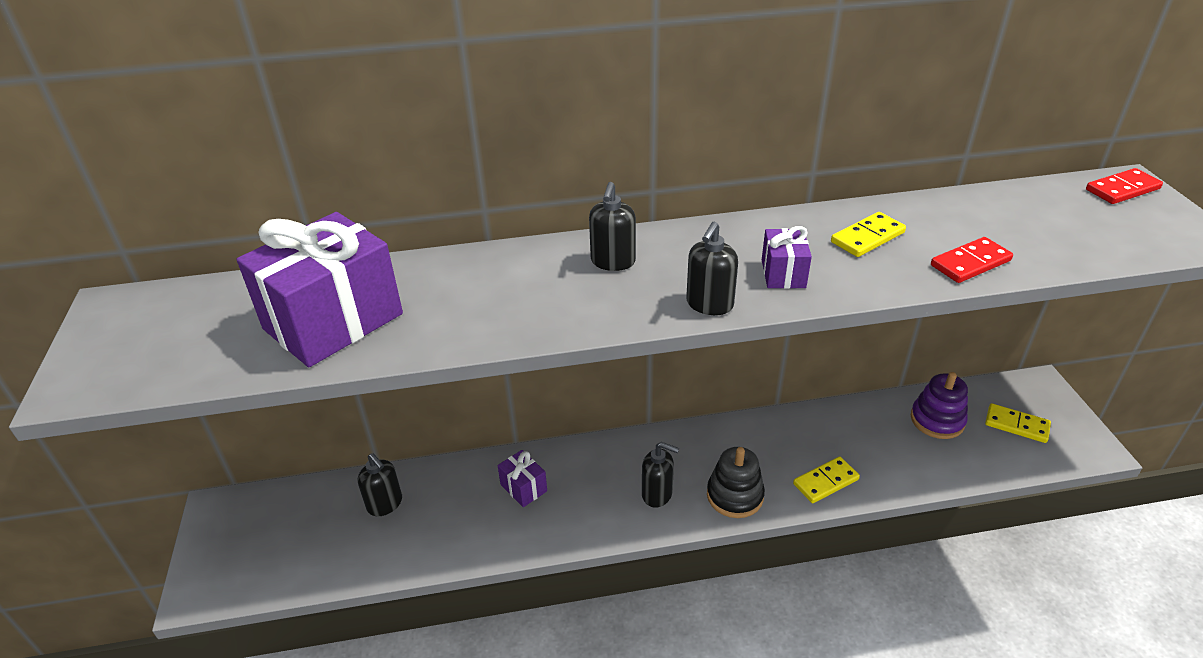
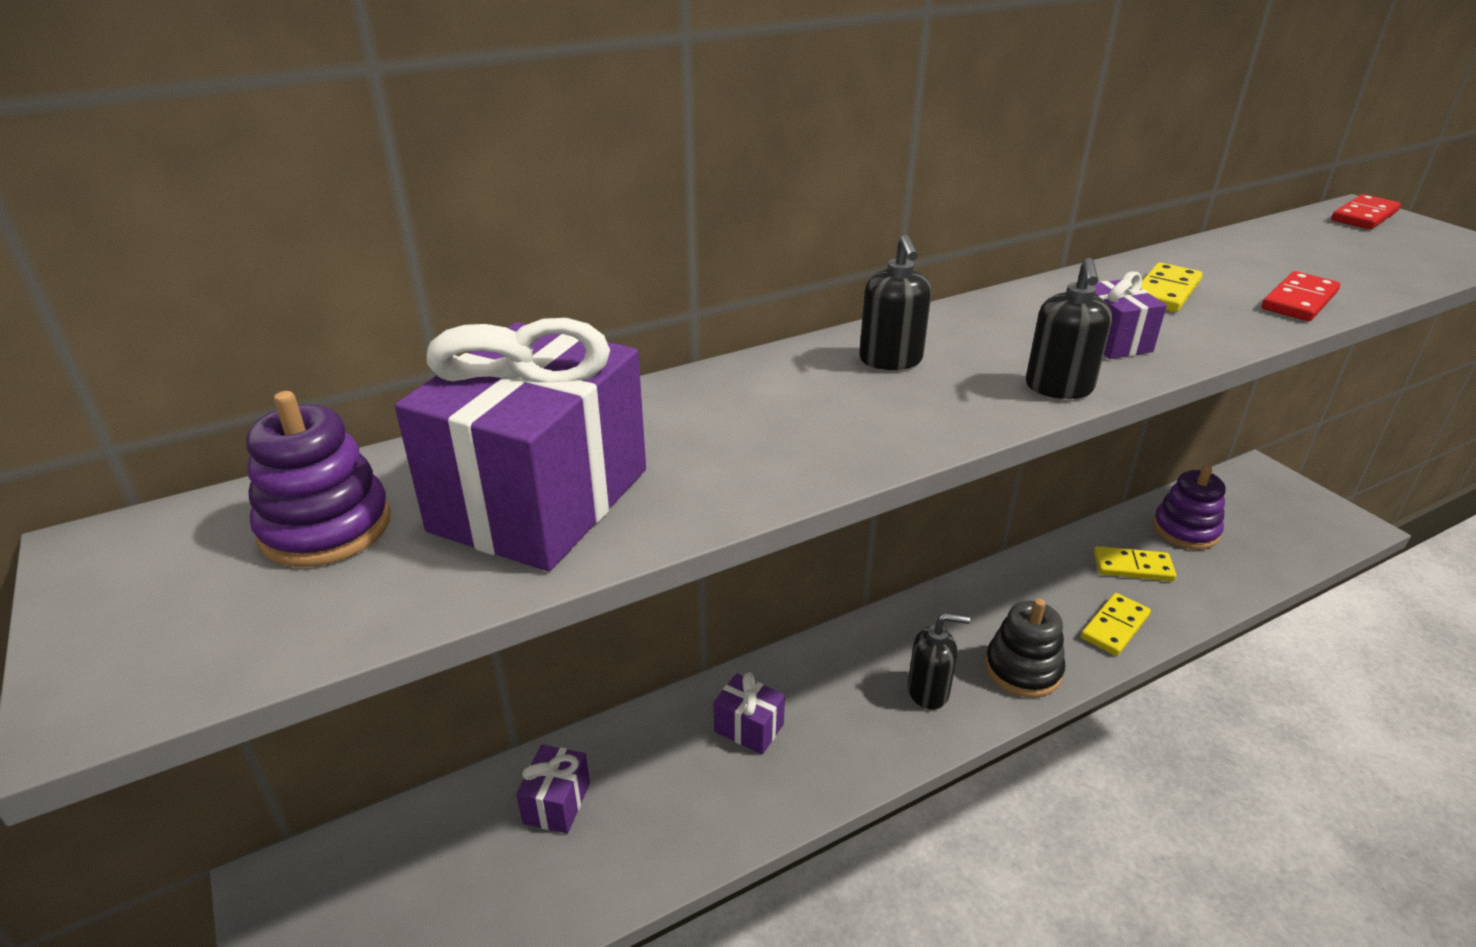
camera: 20 degrees left, 5 degrees down
(216, 315) = (325, 527): none -> purple stacking toy
(385, 504) = (557, 803): black soap dispenser -> purple gift
(1016, 425) = (1266, 518): yellow domino -> yellow domino (1133, 567)

